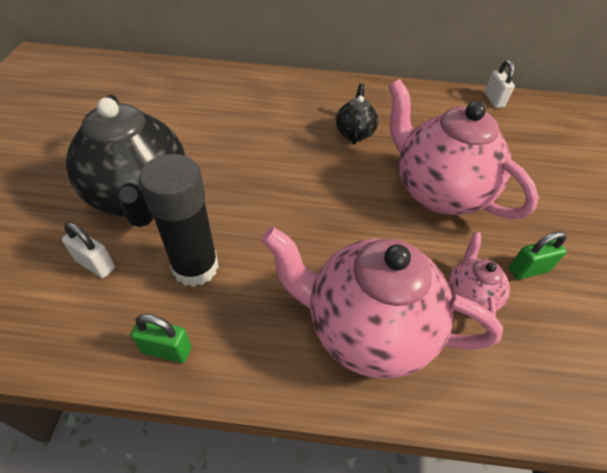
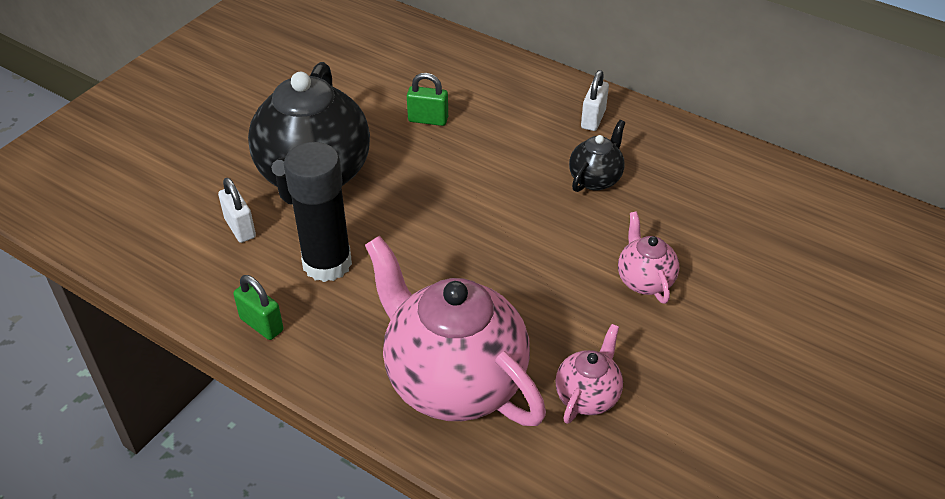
camera: 30 degrees right, 5 degrees down
(438, 192) = (644, 280): pink teapot -> pink teapot, size x0.46
(493, 100) = (828, 193): white padlock -> white padlock (593, 119)
(528, 270) = (680, 398): green padlock -> green padlock (428, 120)

